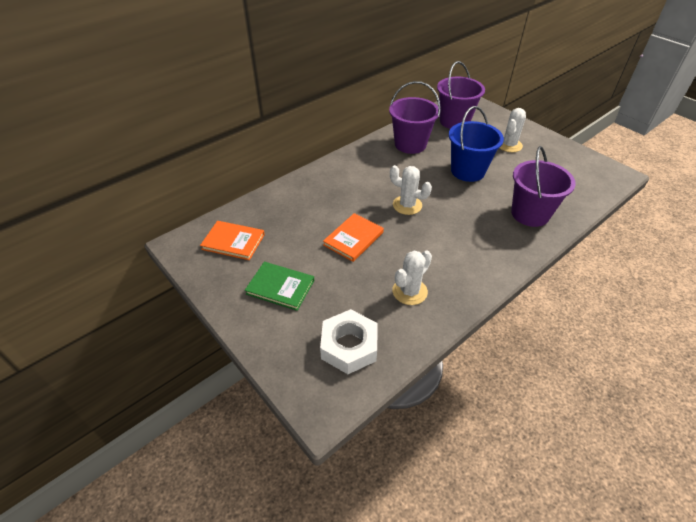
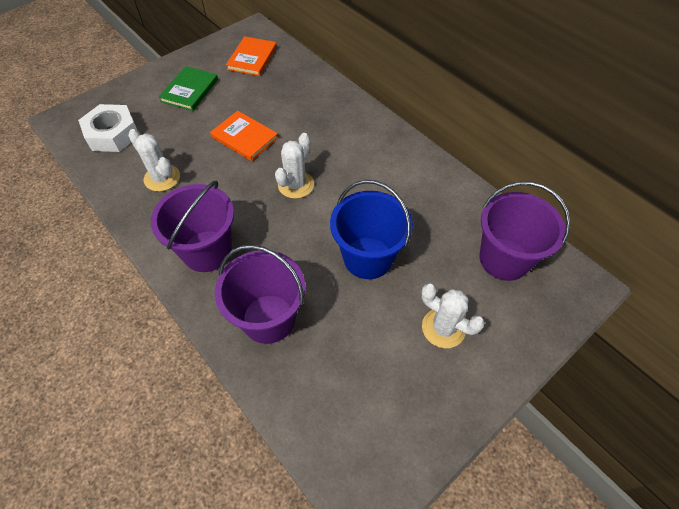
camera: 90 degrees right, 10 degrees up
(410, 144) = (429, 197): purple bucket -> purple bucket (207, 251)

